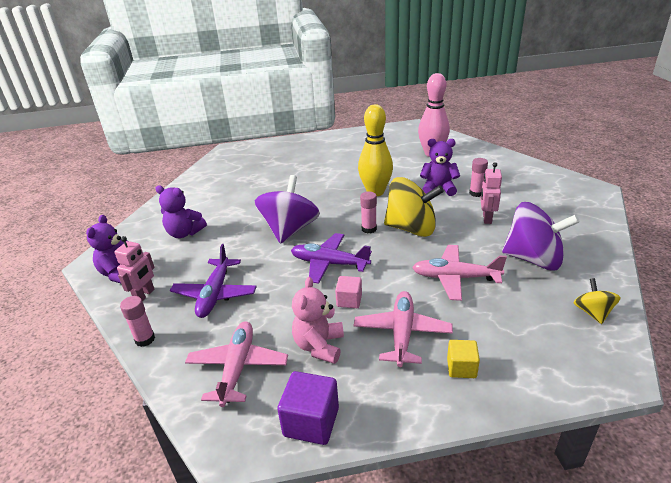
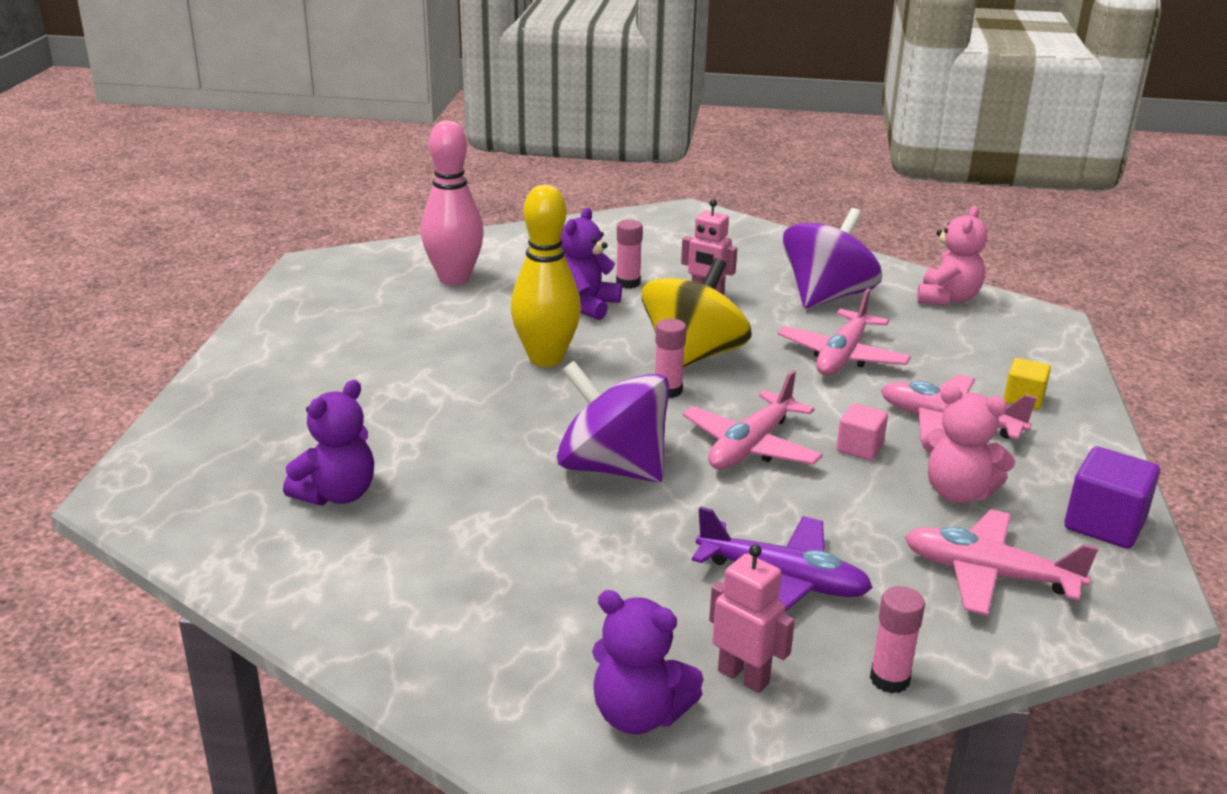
camera: 75 degrees left, 5 degrees down
(184, 233) = (522, 605): purple teddy bear -> purple teddy bear (337, 494)
(329, 263) = (751, 447): purple plane -> pink plane
(592, 312) = (947, 298): yellow spinning top -> pink teddy bear

